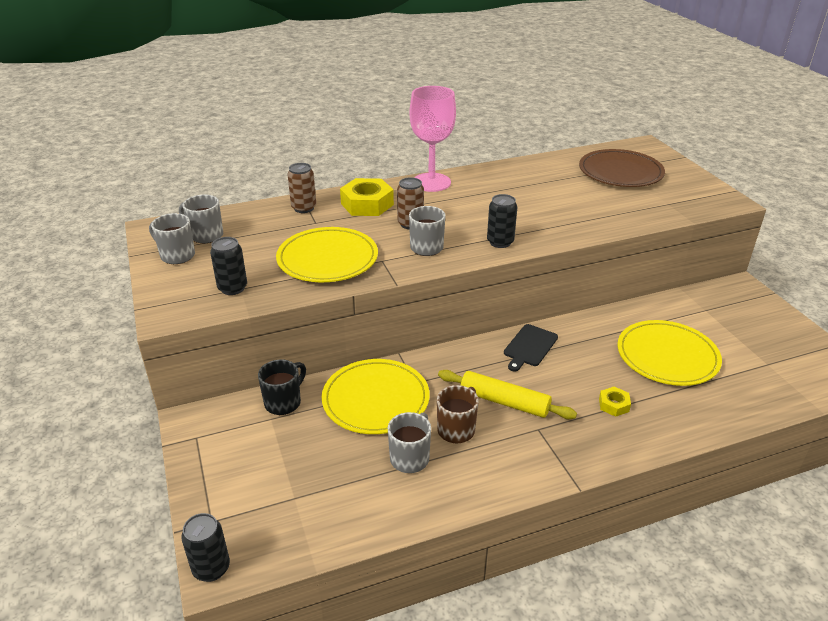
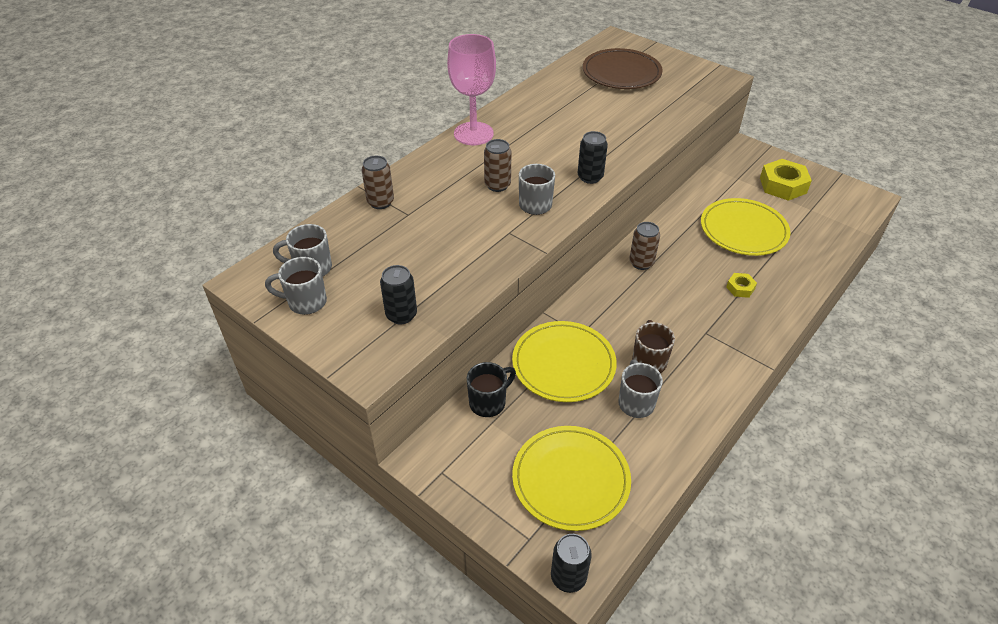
camera: 30 degrees left, 10 degrees up
(284, 402) = (489, 402): black mug -> black mug turned 45 degrees clockwise
(327, 259) = (459, 249): yellow plate -> yellow plate (570, 479)
(367, 204) = (437, 177): yellow nut -> yellow nut (782, 185)
(504, 402) = (663, 320): yellow rolling pin -> none
(529, 347) = (641, 263): black cutting board -> brown can

